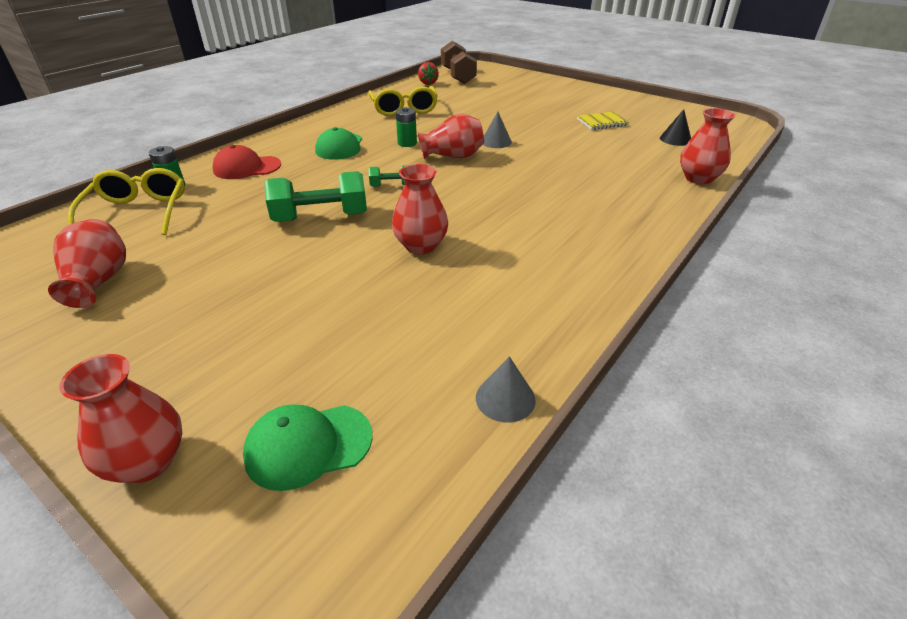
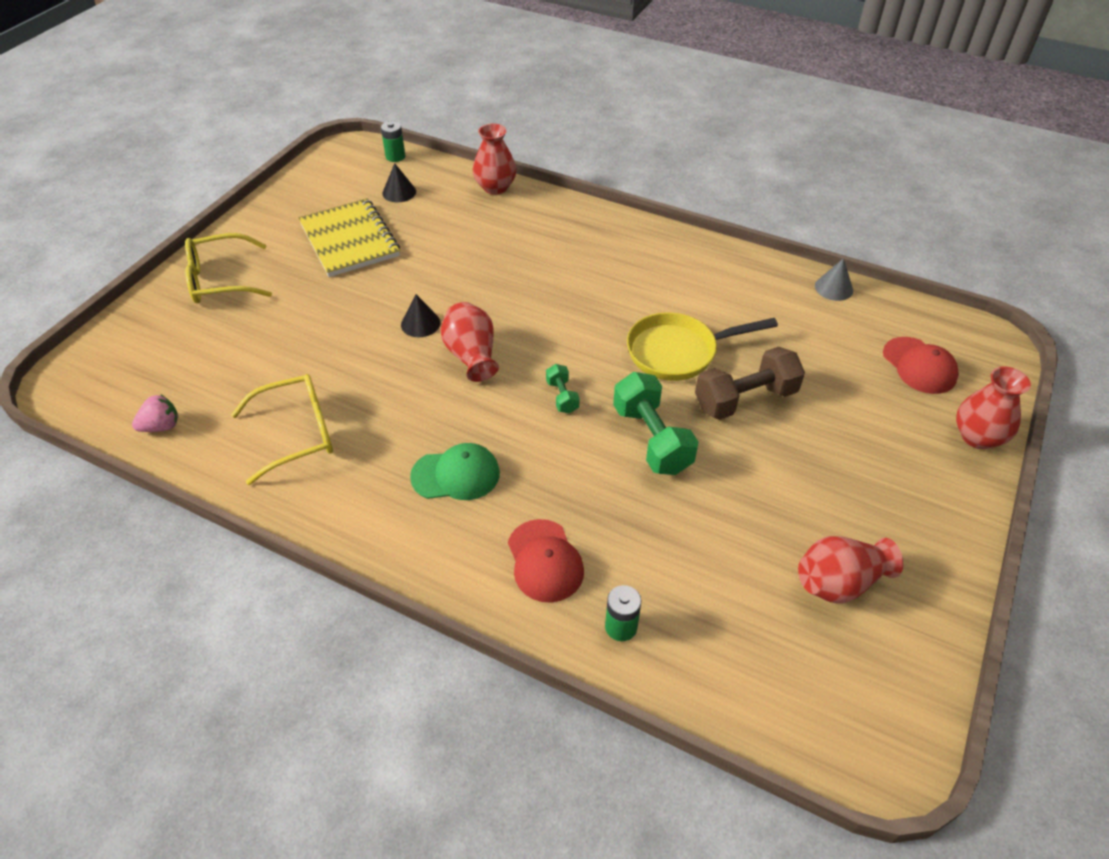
camera: 100 degrees left, 10 degrees up
(138, 212) = (700, 629): yellow glasses -> yellow glasses (220, 280)
(308, 445) = (919, 366): green cap -> red cap
(407, 143) = (435, 405): green battery -> green battery (395, 156)
(421, 246) = (678, 352): red vase -> yellow pan
(427, 83) = (161, 426): red strawberry -> pink strawberry
(458, 76) = (126, 392): brown dumbbell -> brown dumbbell (745, 399)
(496, 142) = (420, 323): grey cone -> black cone
(602, 122) = (349, 240): yellow notebook -> yellow notebook, size x1.89

